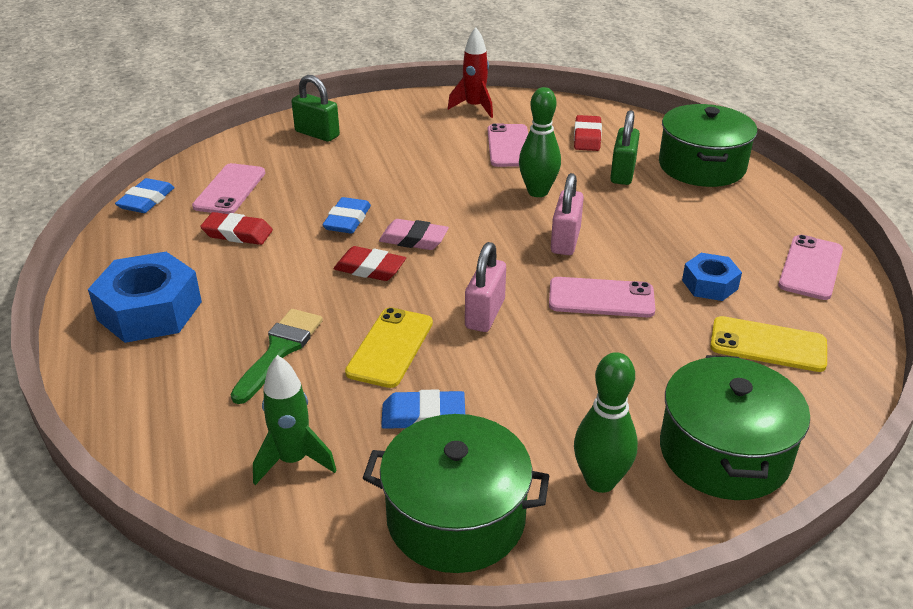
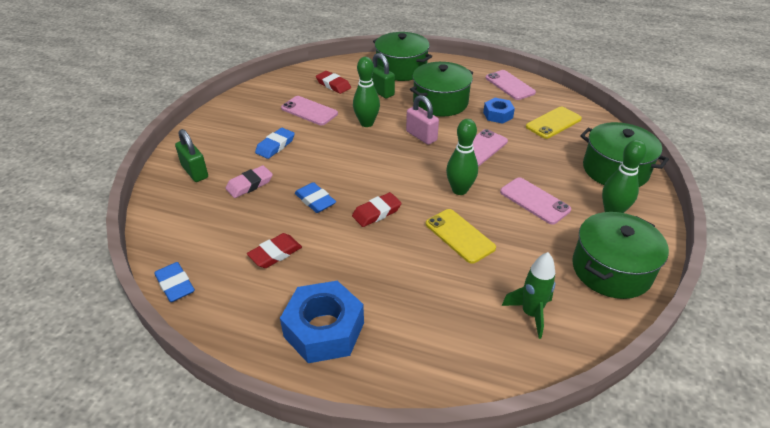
camera: 55 degrees left, 5 degrees up
(230, 189) = (215, 237): pink phone -> pink phone (534, 201)
(279, 351) = (424, 282): green brush -> none
(317, 134) = (195, 172): green padlock -> green padlock turned 75 degrees clockwise
(413, 239) = (364, 184): pink eraser -> pink eraser (249, 184)
(423, 415) = (527, 248): blue eraser -> blue eraser (275, 146)
(474, 107) = (251, 103): red rocket -> none
(485, 314) = (459, 190): pink padlock -> green bowling pin
(668, 225) = (440, 102): none -> green pot

